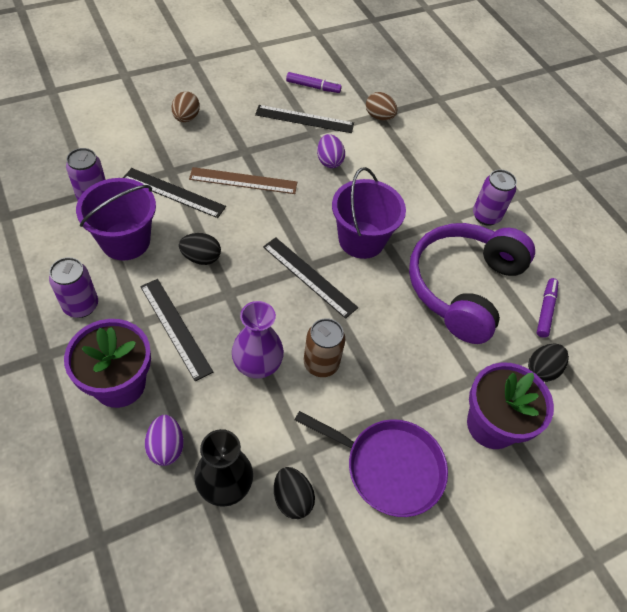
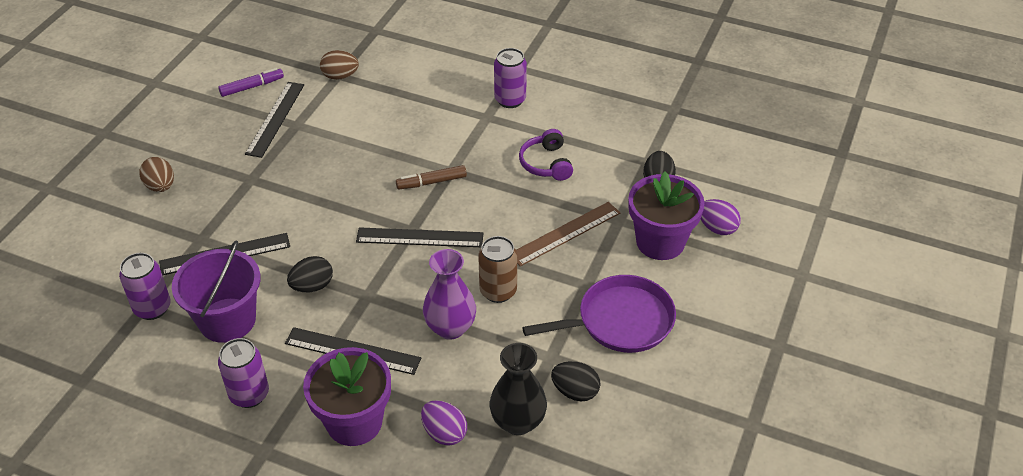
camera: 35 degrees left, 10 degrees down
(243, 181) = (278, 203): brown ruler -> brown ruler (565, 233)
(304, 119) = (275, 118): black ruler -> black ruler turned 45 degrees counterclockwise
(329, 161) = (336, 139): purple egg -> purple egg (717, 228)
(361, 240) = (431, 182): purple bucket -> brown marker
(463, 287) = (546, 163): purple headphones -> purple headphones, size x0.45
(545, 310) = (621, 139): purple marker -> none

